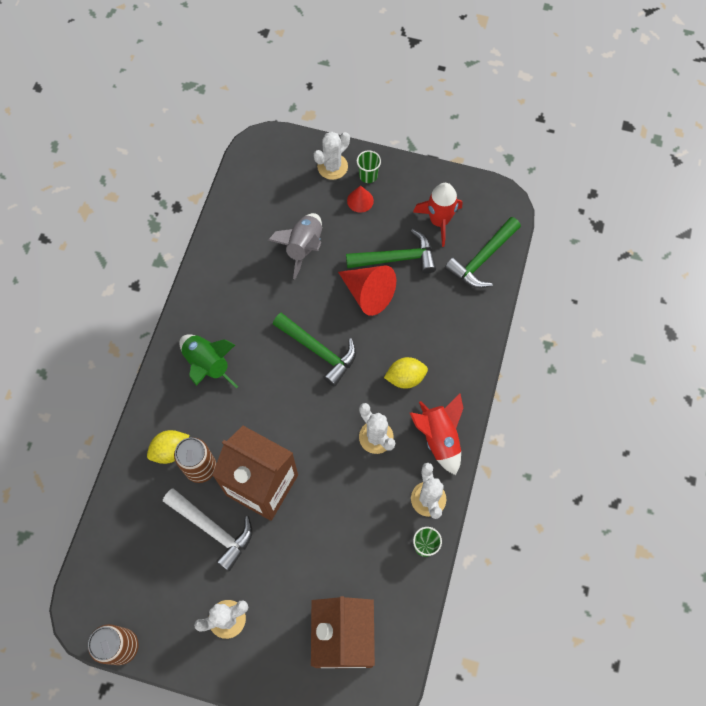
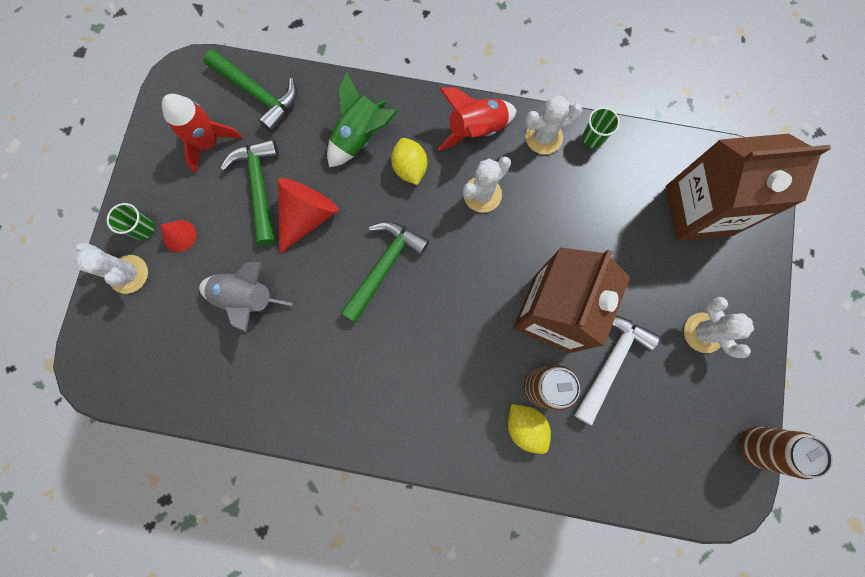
camera: 95 degrees left, 10 degrees up
(207, 365) = (412, 398): green rocket -> green rocket (360, 137)

